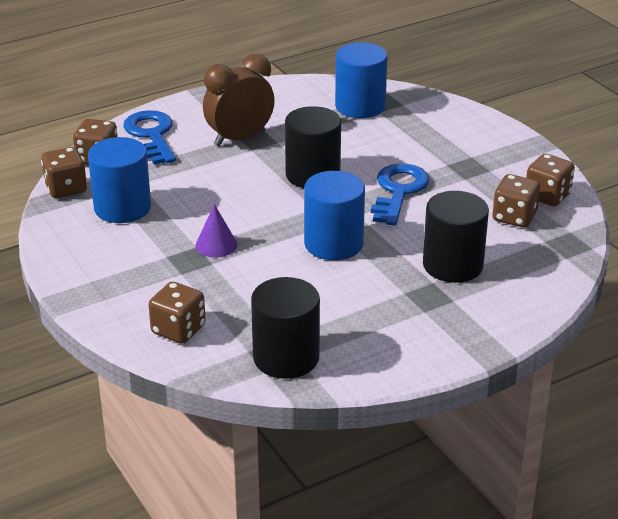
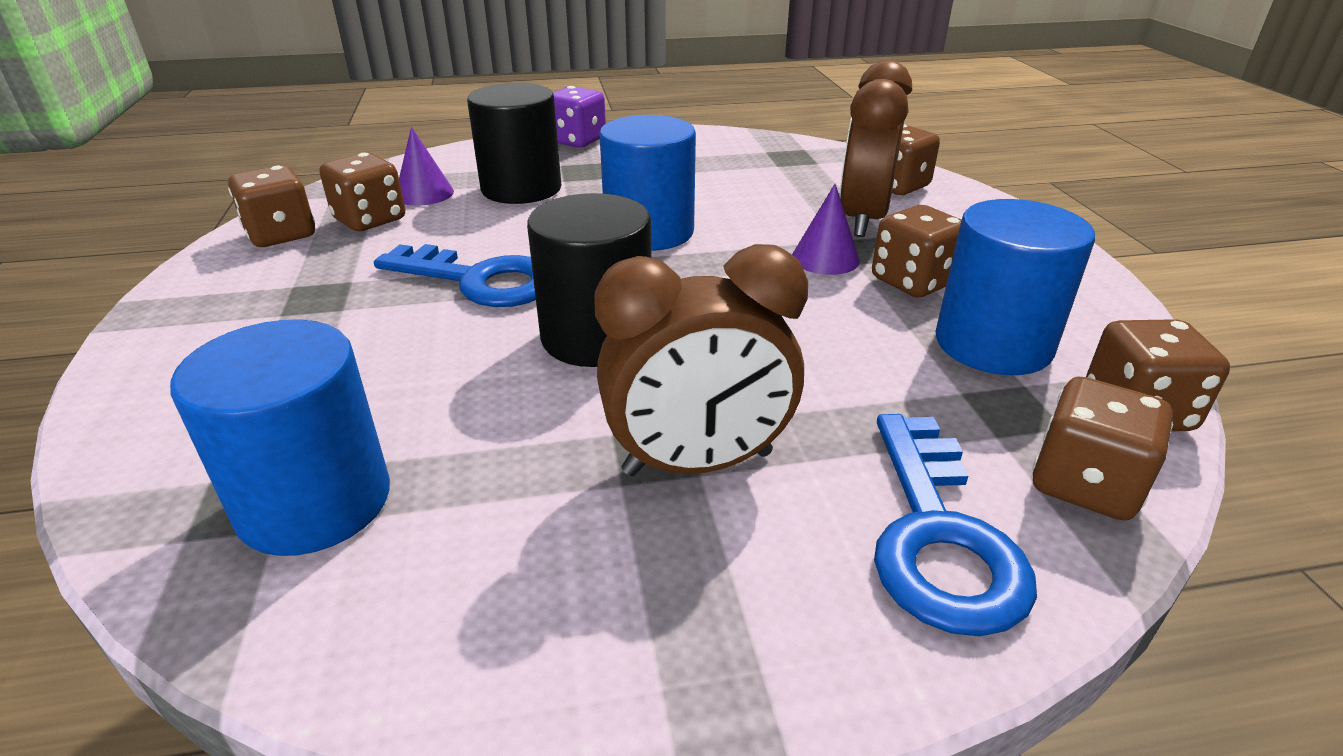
camera: 160 degrees left, 0 degrees up
(162, 238) = (913, 282): none -> brown dice
(198, 284) = (863, 220): none -> brown clock
(286, 357) = (778, 153): black cylinder -> none
(398, 191) = (480, 280): blue key -> blue key turned 105 degrees counterclockwise
(471, 336) = (577, 141): none -> purple dice
(512, 246) = (424, 194): none -> purple cone

